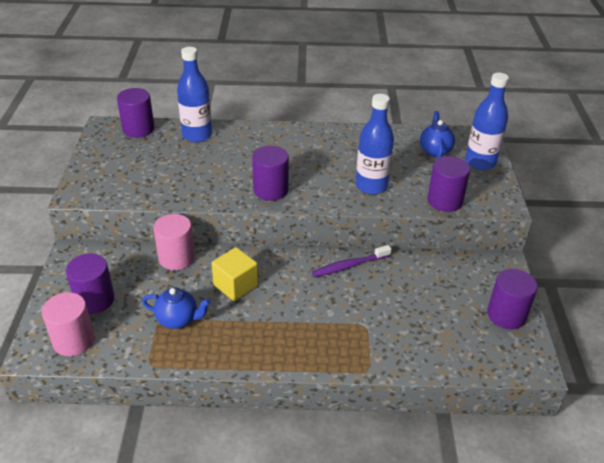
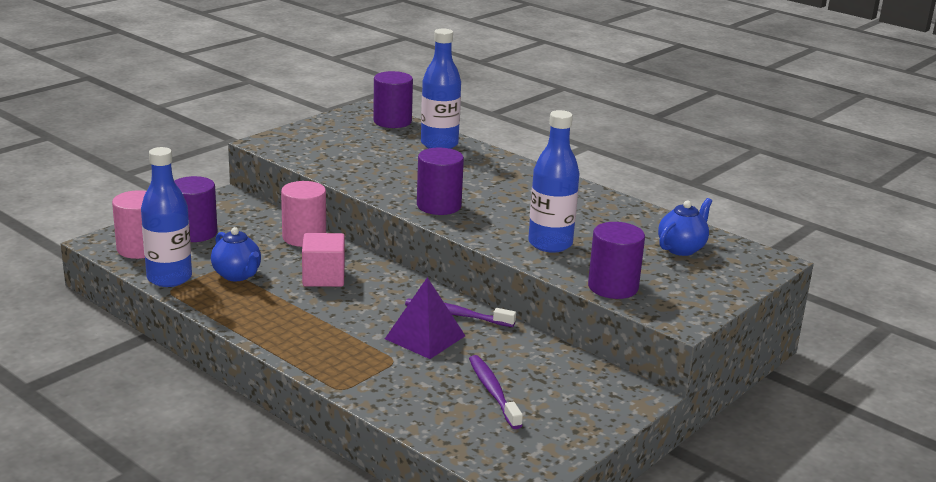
camera: 40 degrees right, 15 degrees down
(235, 285) = (323, 277): yellow cube -> pink cube
(356, 295) = (425, 337): none -> purple pyramid
(443, 312) = (493, 392): none -> purple toothbrush
(480, 162) = (722, 278): blue bottle -> blue bottle (169, 278)
(506, 315) = (561, 429): purple cylinder -> none

